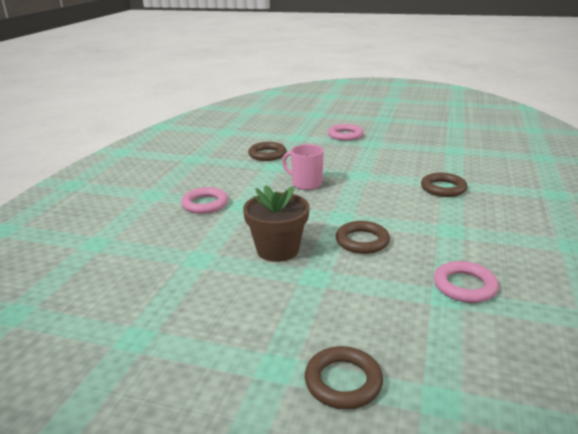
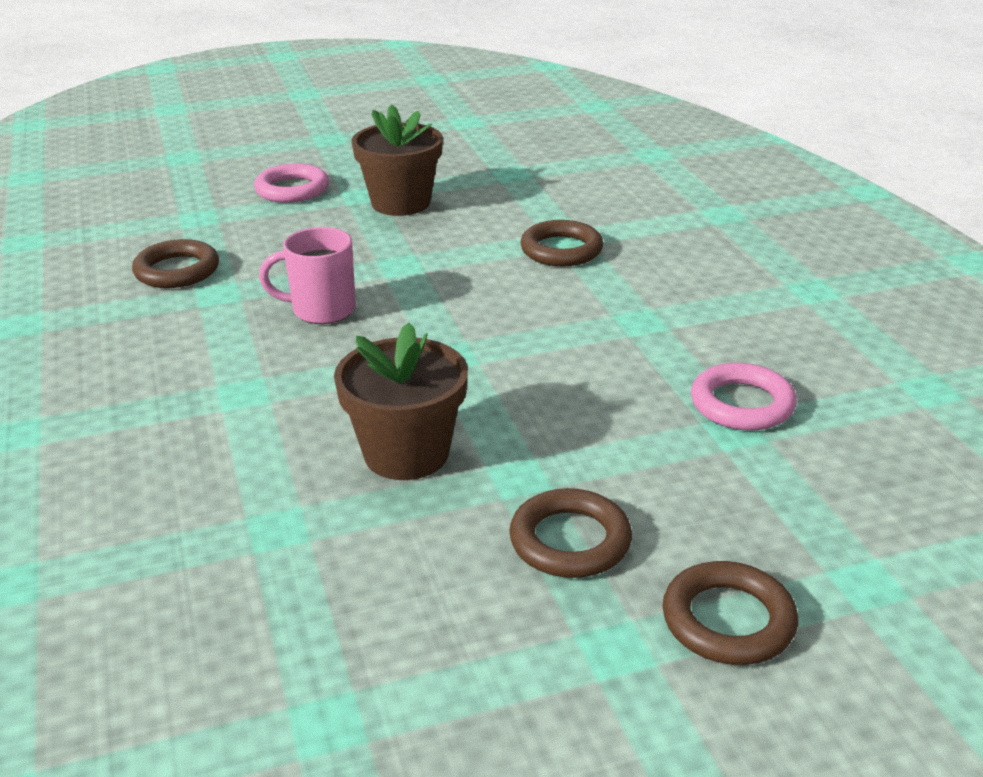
camera: 35 degrees left, 5 degrees up
(205, 204) = (161, 415): pink ring -> none
(362, 241) = (529, 386): brown ring -> brown ring (570, 541)
(386, 151) = (401, 203): none -> brown flower pot

